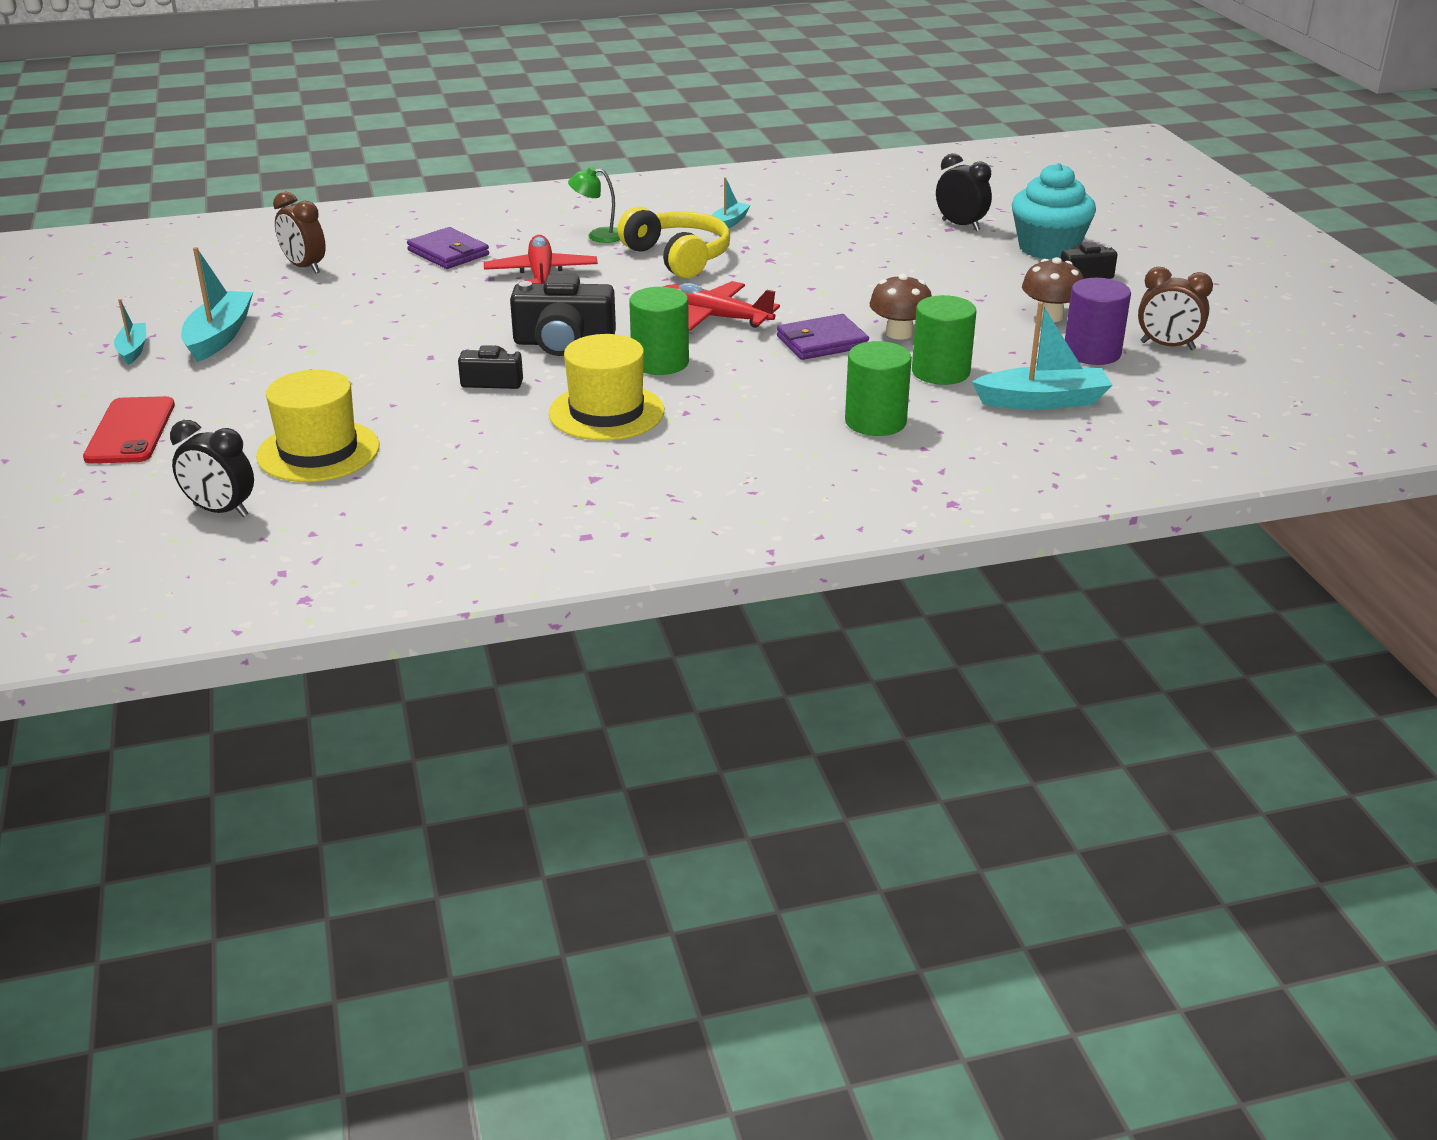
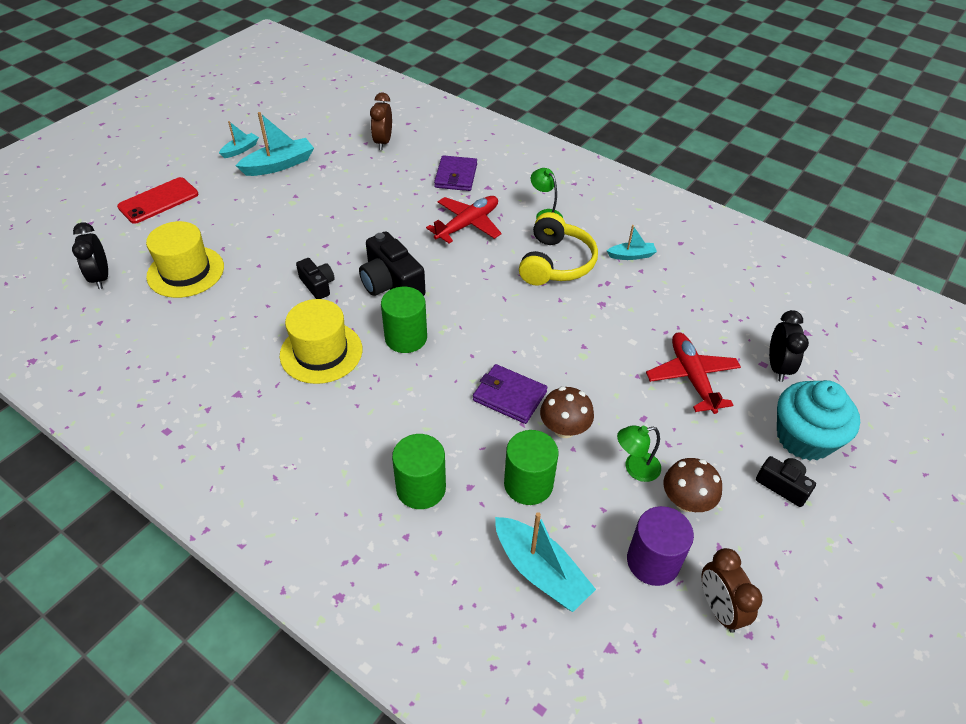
camera: 50 degrees right, 15 degrees up
(713, 317) = (490, 326): red plane -> red plane (691, 377)
(987, 322) = (635, 468): none -> green lamp

